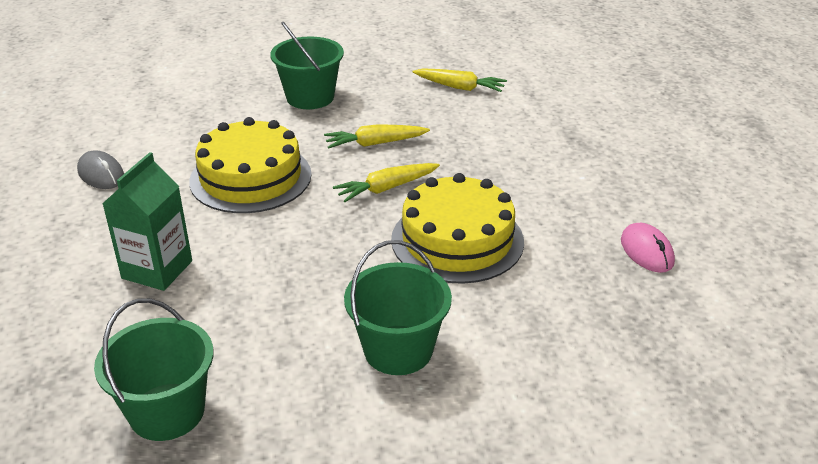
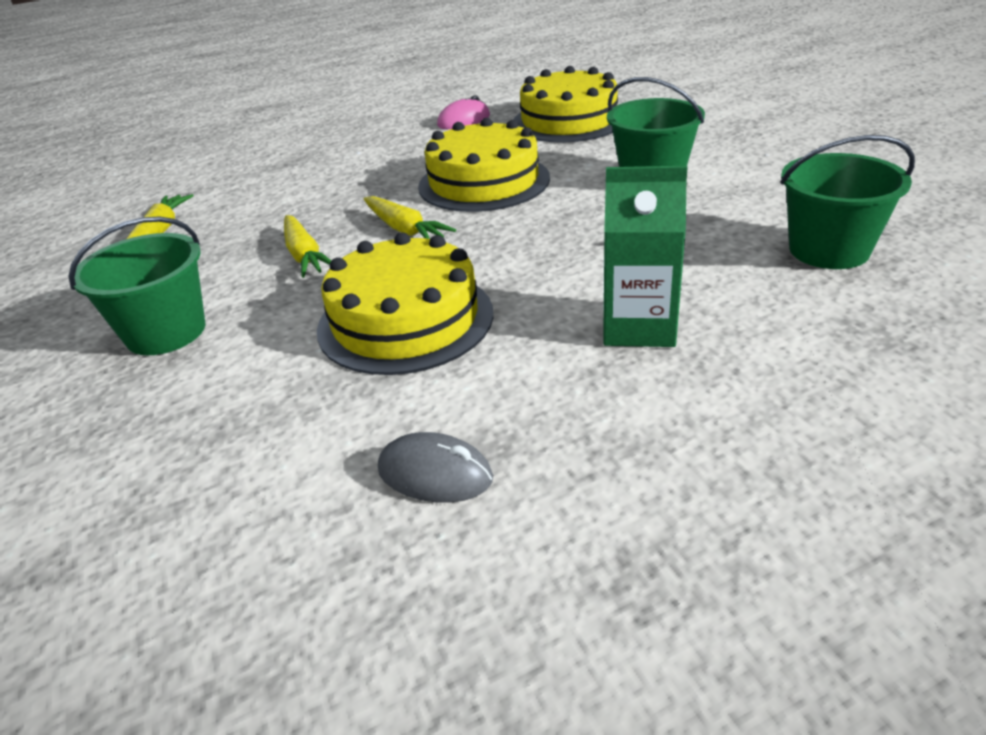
camera: 100 degrees left, 0 degrees up
(101, 174) = (435, 474): grey mouse -> grey mouse turned 75 degrees clockwise
(608, 331) = (569, 121): none -> yellow cake

